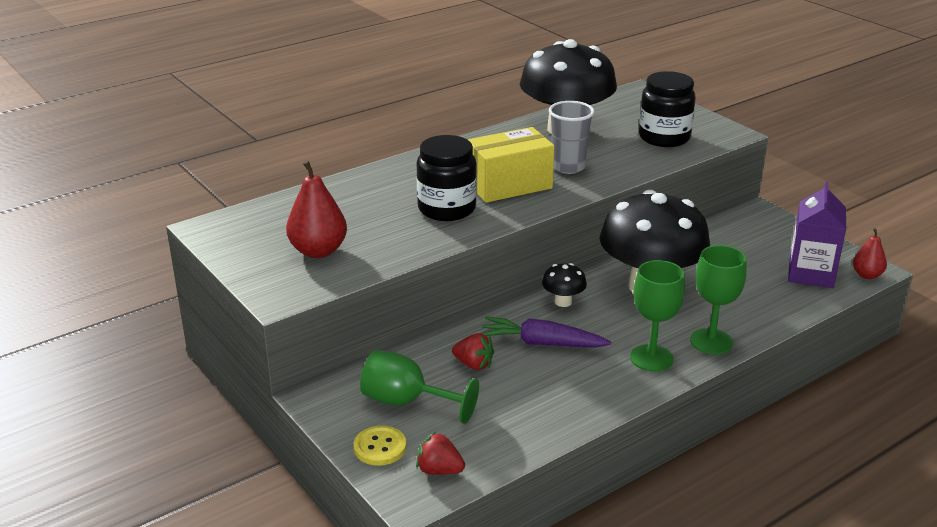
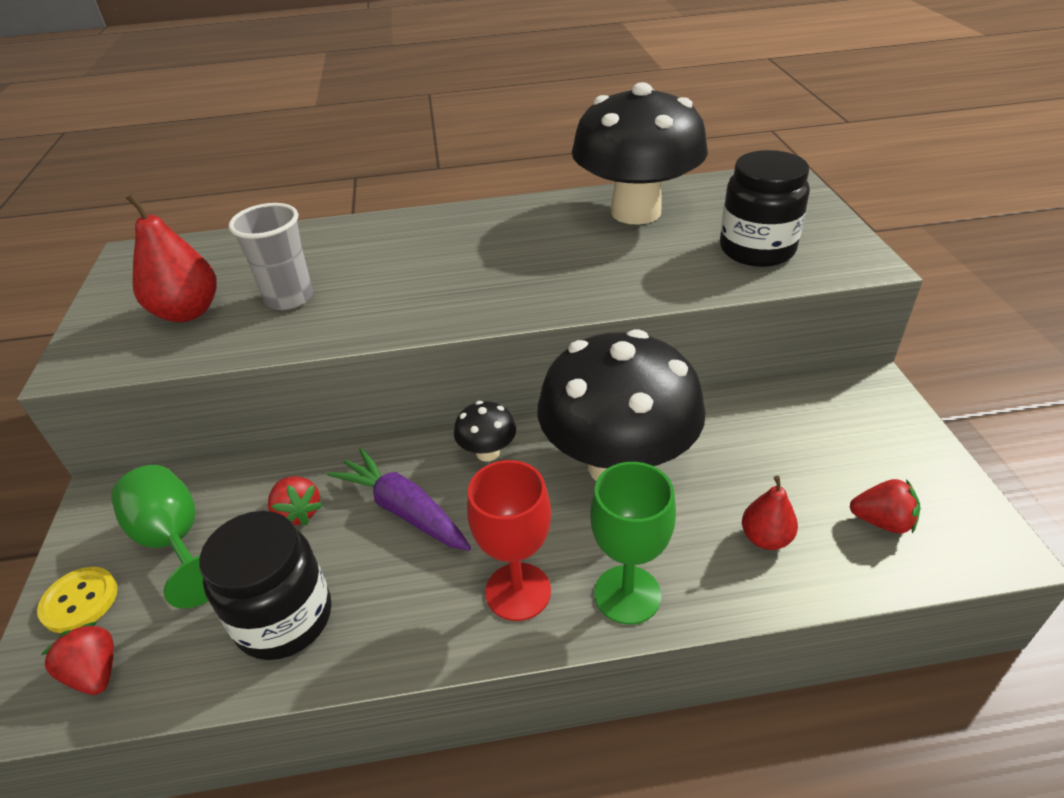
camera: 30 degrees right, 10 degrees up
(447, 209) = (381, 291): black jar -> black jar (284, 618)
(509, 185) = (486, 275): yellow box -> none
(568, 167) = (585, 266): grey cup -> grey cup (289, 298)
(651, 358) = (518, 591): green goblet -> red goblet
(811, 274) = (882, 521): purple carton -> red strawberry
(867, 275) = (982, 556): red pear -> red pear (765, 538)

